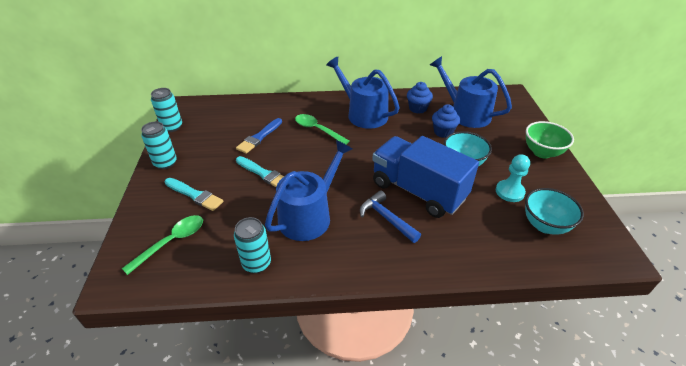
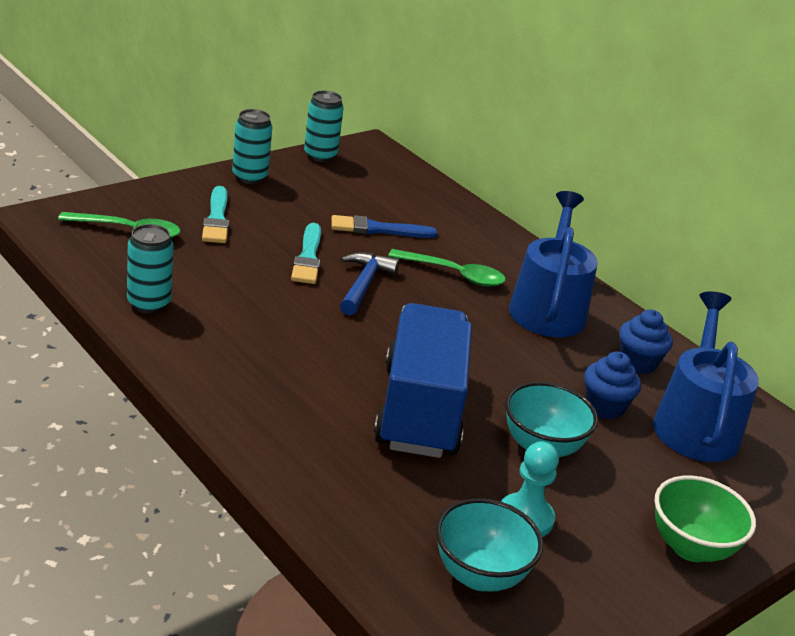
camera: 50 degrees right, 10 degrees down
(309, 215) = (266, 320): blue watering can -> none
(317, 130) = (454, 274): green spoon -> green spoon turned 105 degrees clockwise
(386, 218) = (328, 392): blue hammer -> blue hammer (364, 284)

